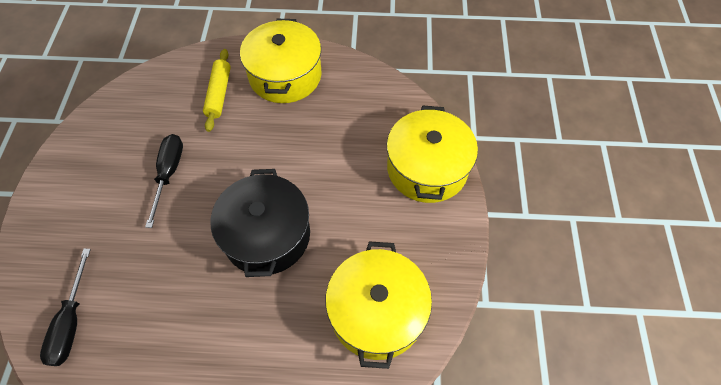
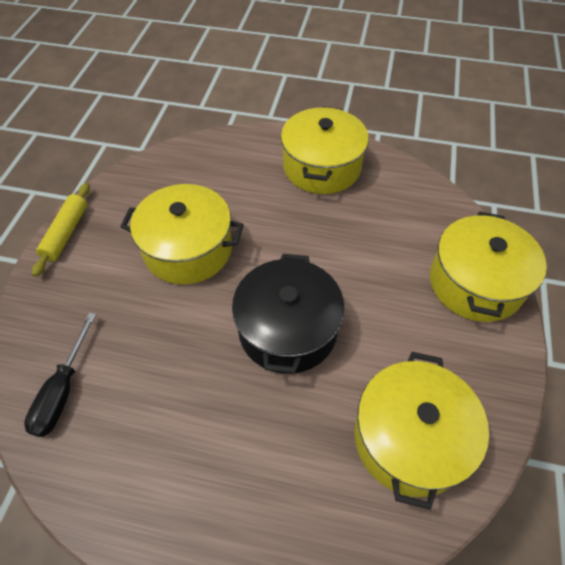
camera: 10 degrees right, 5 degrees down
(169, 174) = (188, 249): black screwdriver -> yellow pot
(219, 94) = (250, 176): yellow rolling pin -> yellow rolling pin (66, 233)

